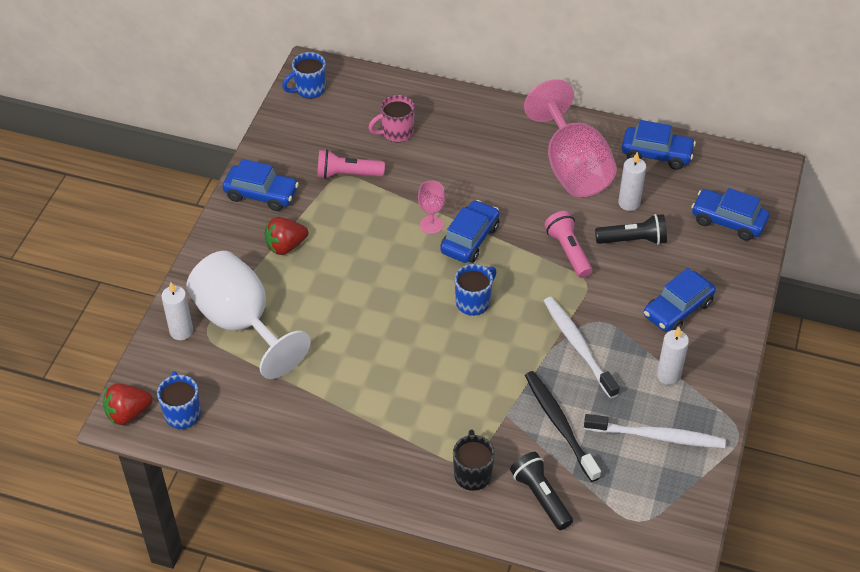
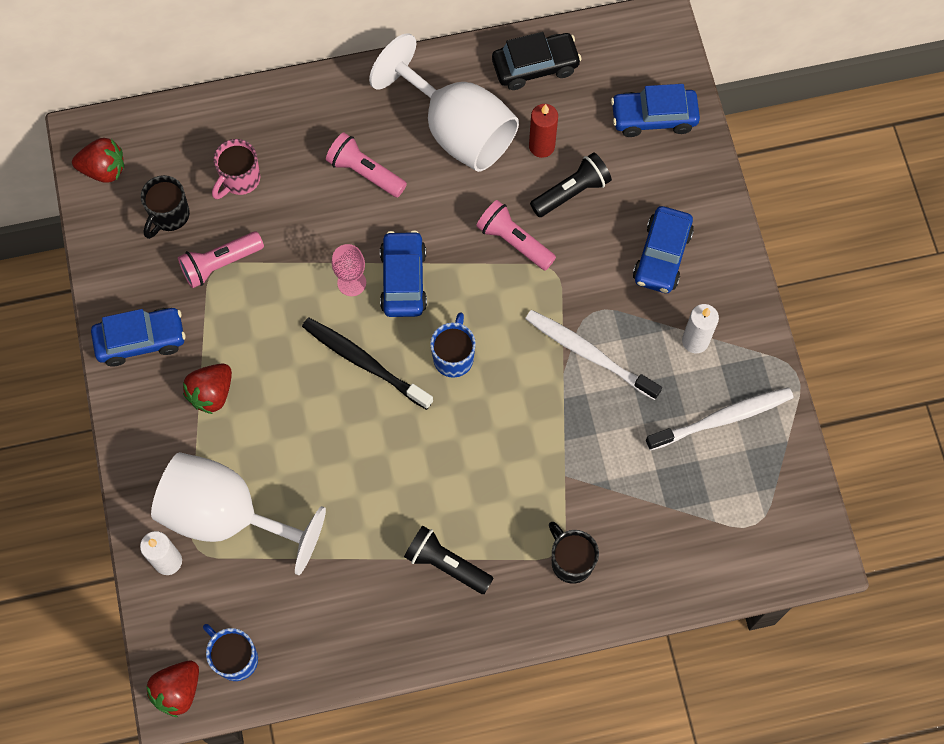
camera: 30 degrees left, 20 degrees up
(309, 89) = (104, 169): blue mug -> red strawberry
(333, 133) = (169, 216): none -> black mug
(487, 165) = (365, 172): none -> pink flashlight
(541, 497) = (650, 549): black flashlight -> black flashlight (446, 564)
(559, 424) = (622, 456): black toothbrush -> black toothbrush (363, 362)
(572, 167) = (457, 129): pink goblet -> white goblet
(629, 203) = (541, 146): white candle -> red candle
(656, 154) = (535, 66): blue car -> black car

